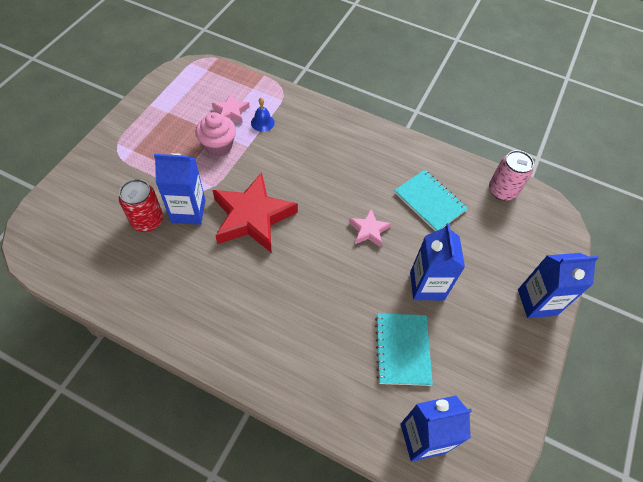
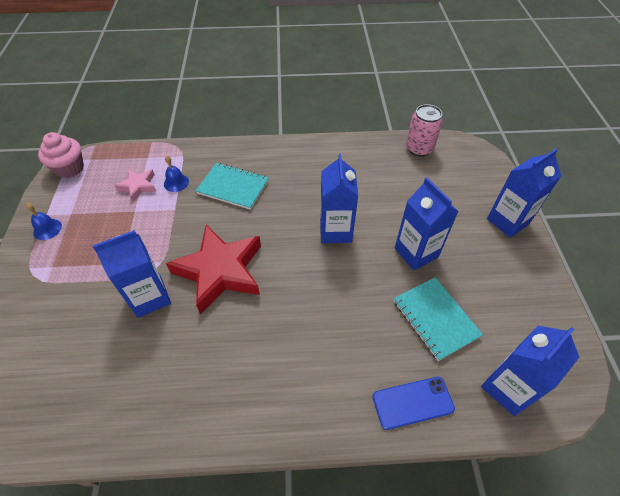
camera: 25 degrees left, 5 degrees down
(145, 117) = (47, 229): none -> blue bell
(147, 220) = (109, 328): red can -> none
(218, 146) = (144, 222): pink cupcake -> pink cupcake (70, 168)
(335, 402) = (413, 402): none -> blue phone
(369, 230) = (335, 231): pink star -> blue carton
(429, 201) = (369, 183): turquoise notebook -> turquoise notebook (233, 187)

